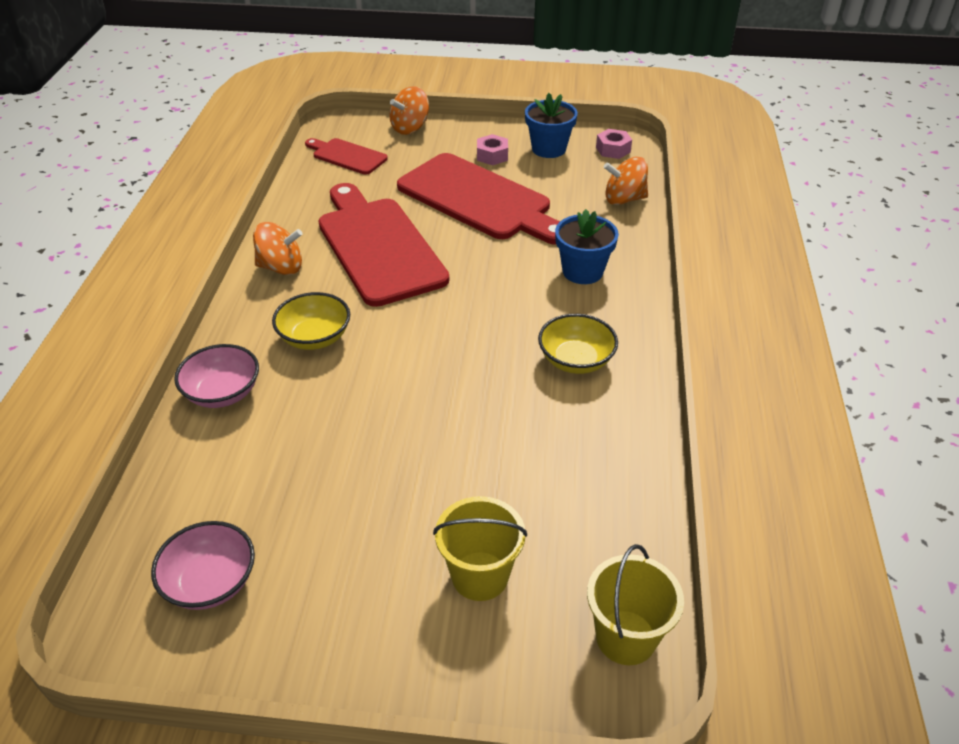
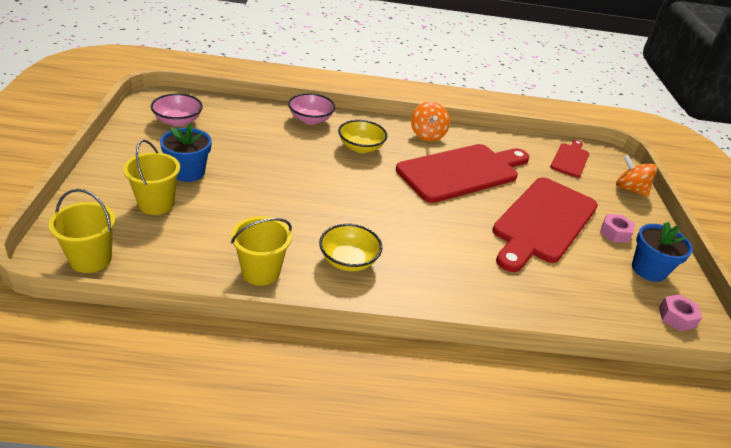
camera: 80 degrees right, 5 degrees down
(582, 271) = (462, 275): blue flower pot -> blue flower pot (188, 172)
(613, 441) = (261, 272): none -> yellow bucket
(624, 199) = (587, 315): orange spinning top -> none

